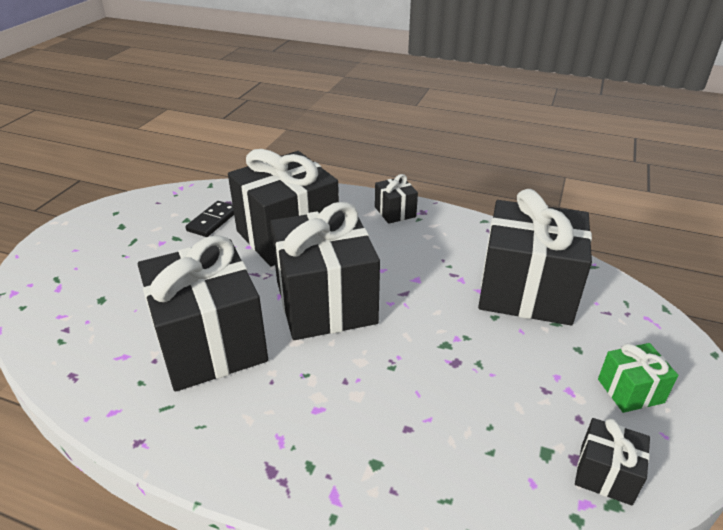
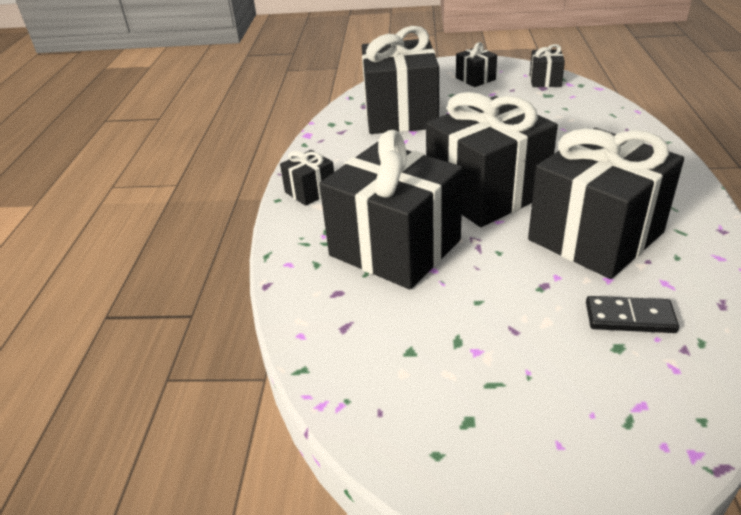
camera: 105 degrees left, 0 degrees up
(213, 221) = (399, 321): black domino -> black domino (629, 317)
(630, 391) = (475, 79): green gift -> black gift

